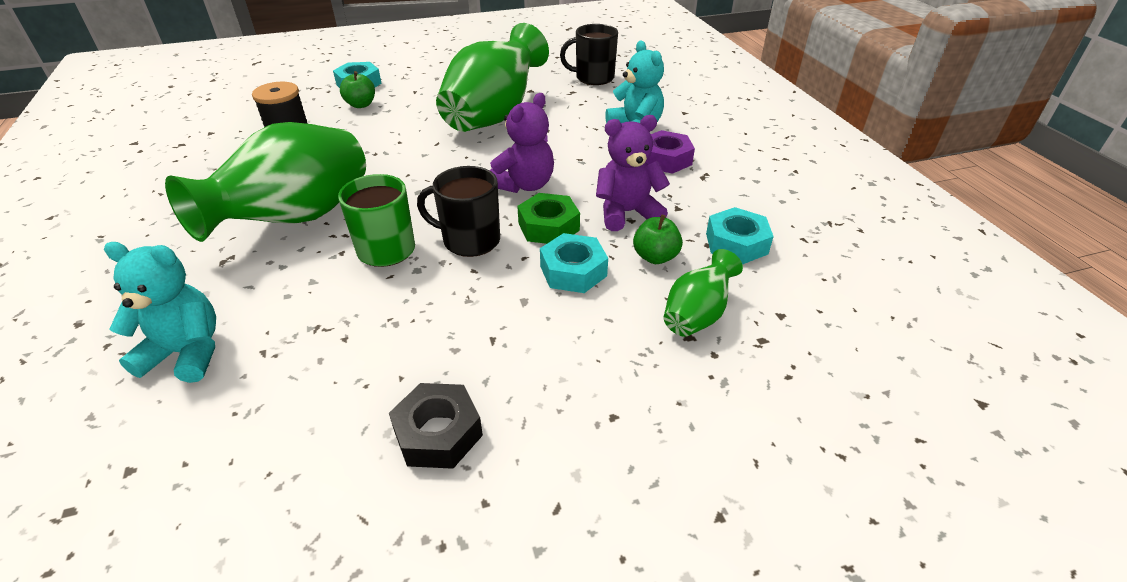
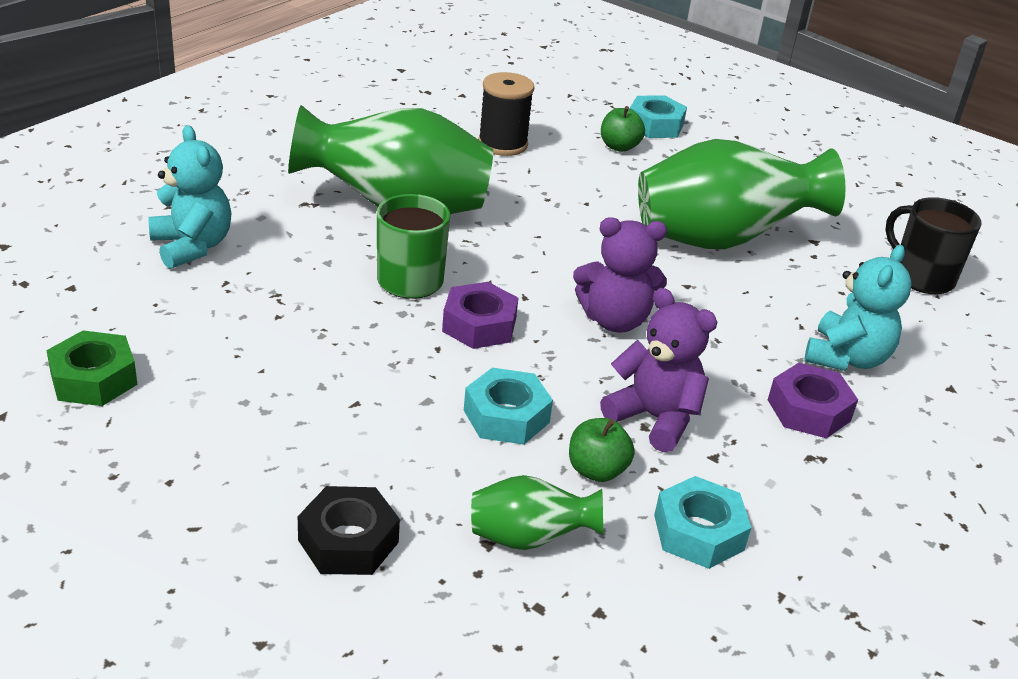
camera: 50 degrees right, 5 degrees down
(438, 433) = (219, 421): black nut -> black nut (348, 541)
(469, 240) = (479, 325): black mug -> purple nut
(548, 227) = (561, 368): green nut -> green nut (94, 379)

